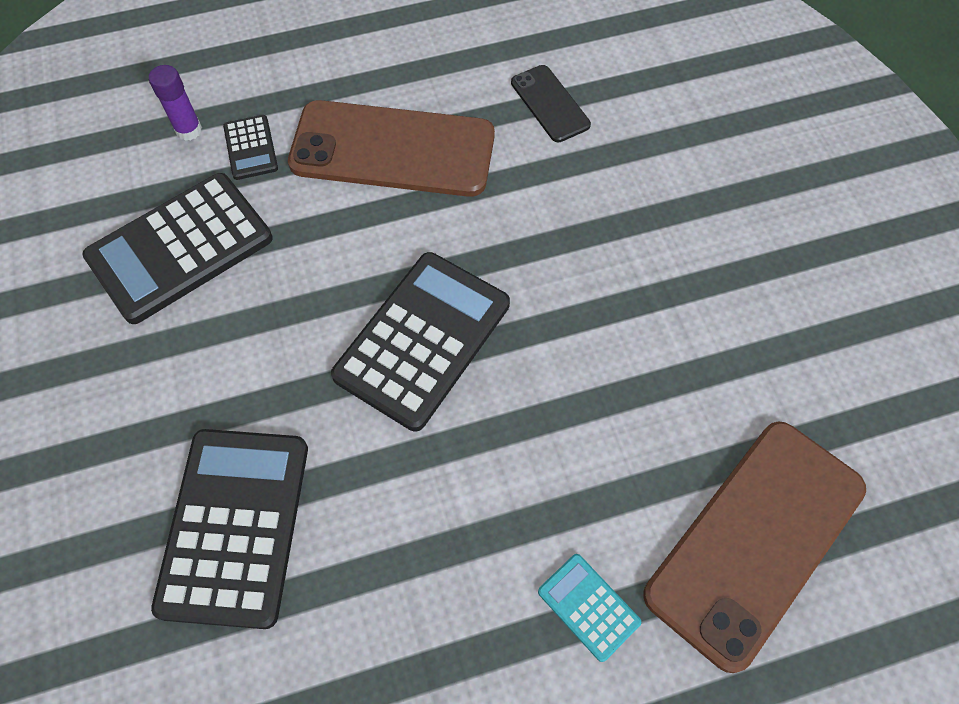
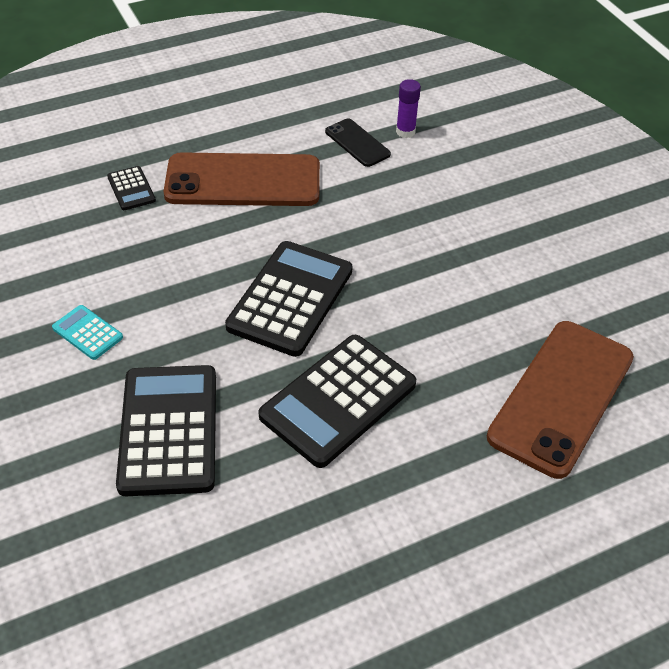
camera: 10 degrees left, 15 degrees down
(180, 248) = (88, 258): black calculator -> black calculator (338, 400)
(189, 130) = (79, 181): purple glue stick -> purple glue stick (405, 132)
(588, 607) = (448, 450): turquoise calculator -> turquoise calculator (87, 333)

